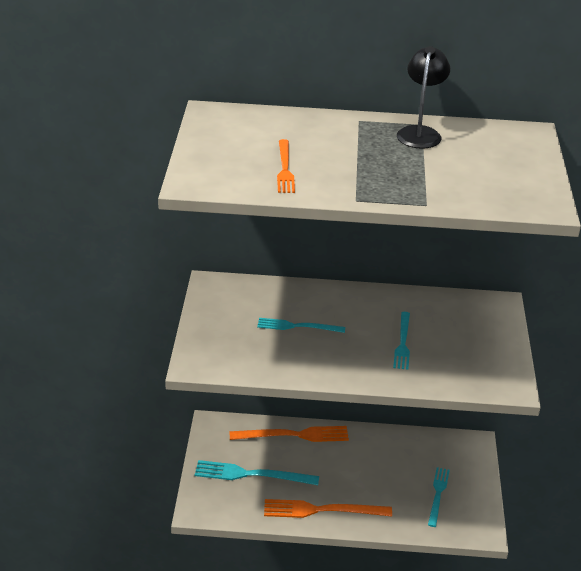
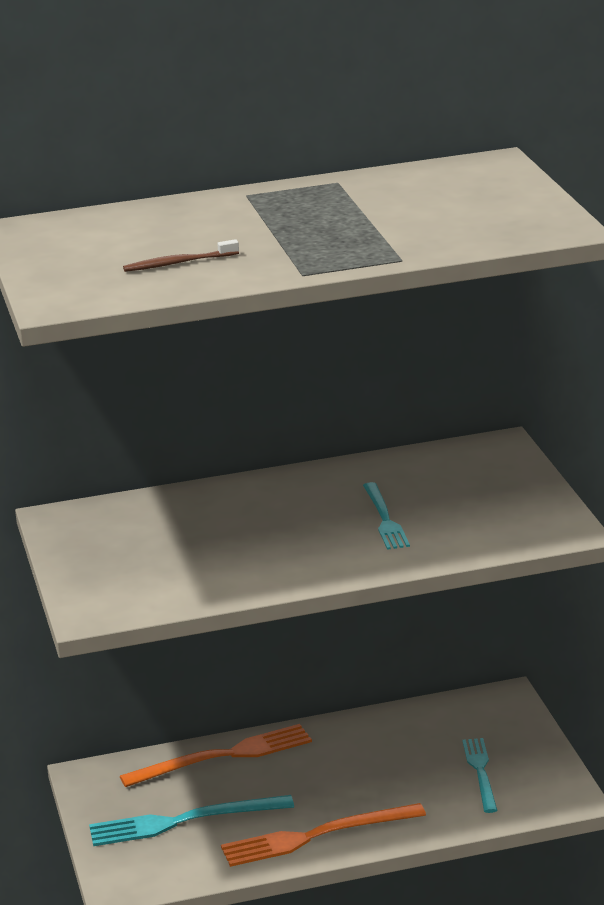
camera: 15 degrees left, 10 degrees down
(285, 168) = (179, 263): orange fork -> brown toothbrush
(297, 326) = (219, 536): turquoise fork -> none
(420, 133) = (341, 191): black lamp -> none

